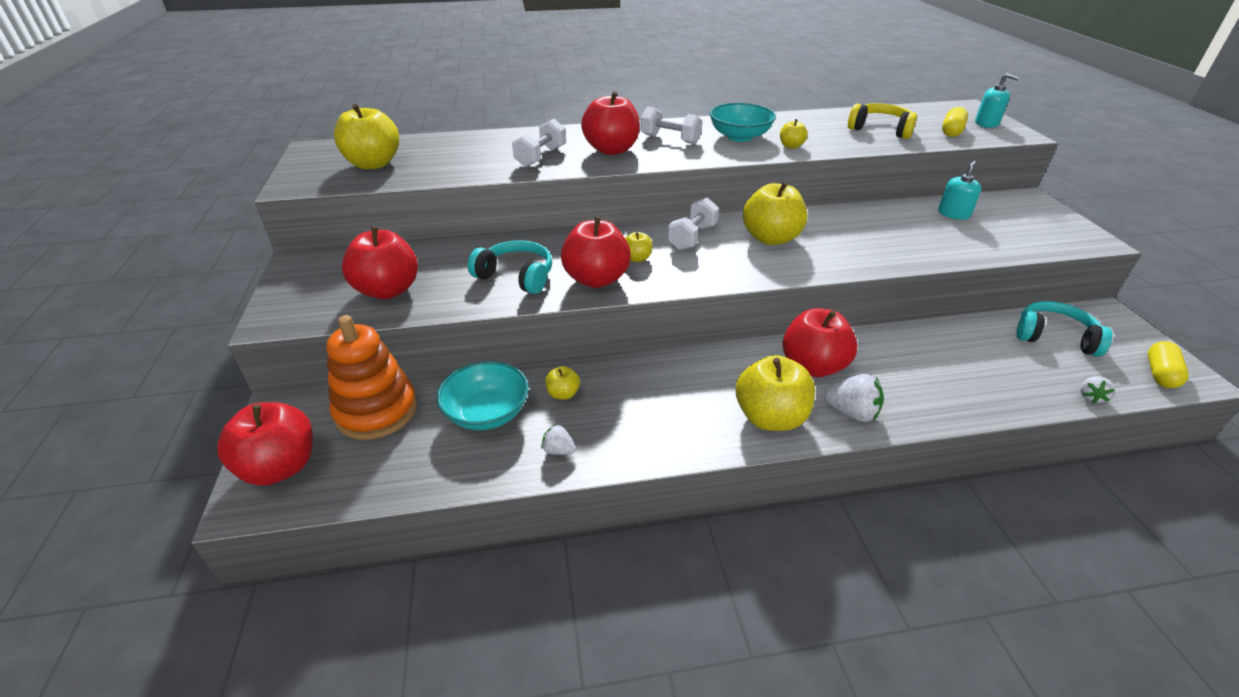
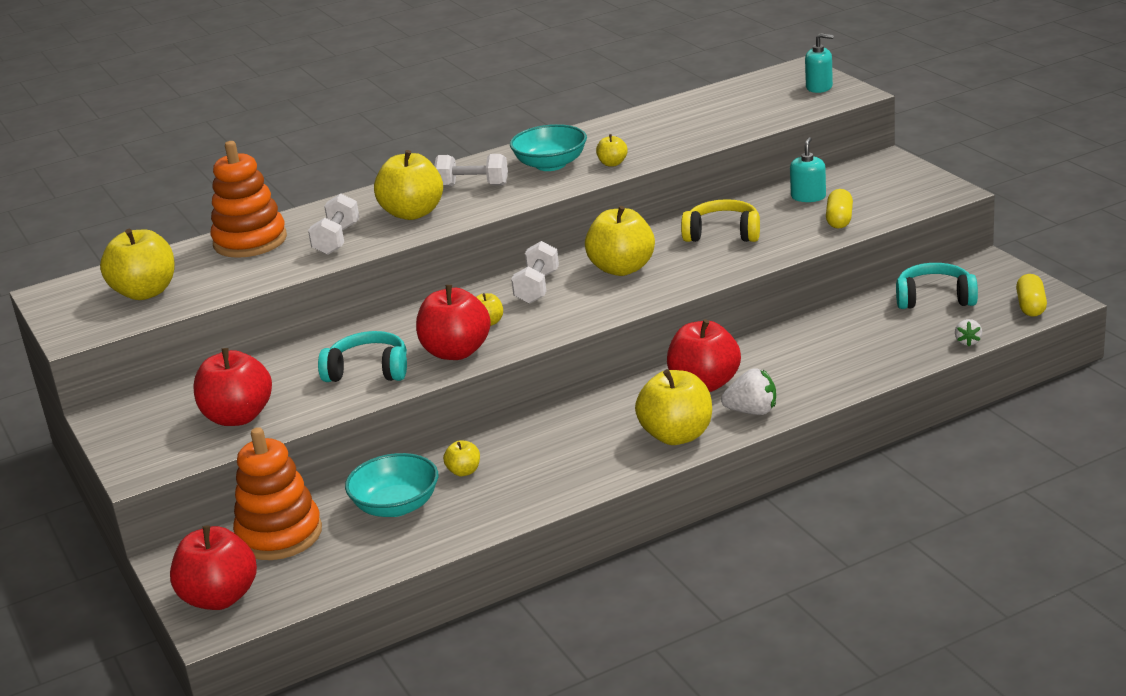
camera: 15 degrees left, 10 degrees down
(479, 143) = (250, 241): none -> orange stacking toy
(558, 450) = (486, 513): white strawberry -> none
(611, 150) = (413, 213): red apple -> yellow apple
(880, 130) = (705, 121): yellow headphones -> yellow headphones (723, 234)
(951, 131) = (782, 106): yellow capsule -> yellow capsule (839, 220)

